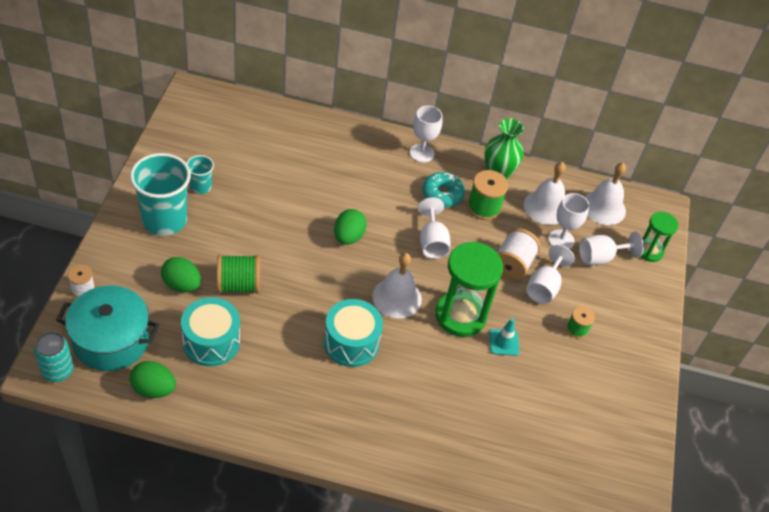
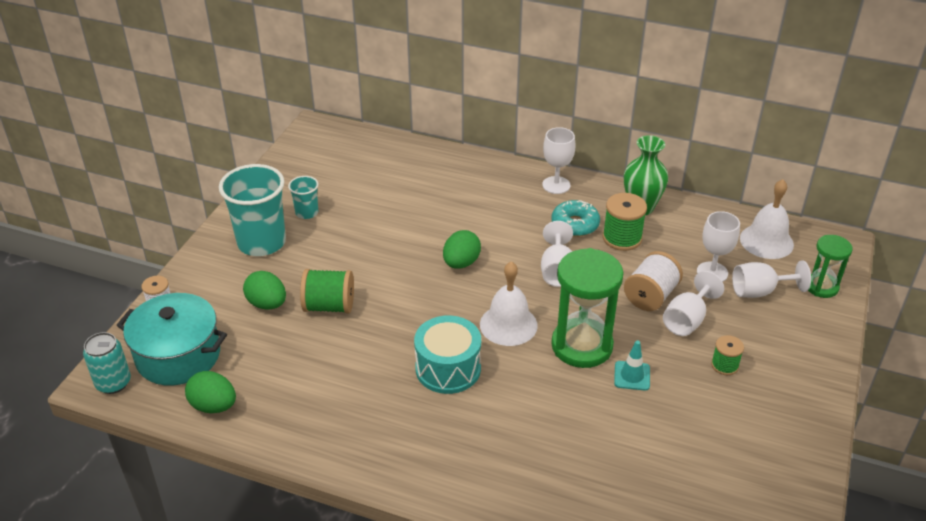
camera: 15 degrees right, 10 degrees down
(211, 342) = (288, 361): turquoise drum -> none
(545, 207) = (696, 239): white bell -> none

